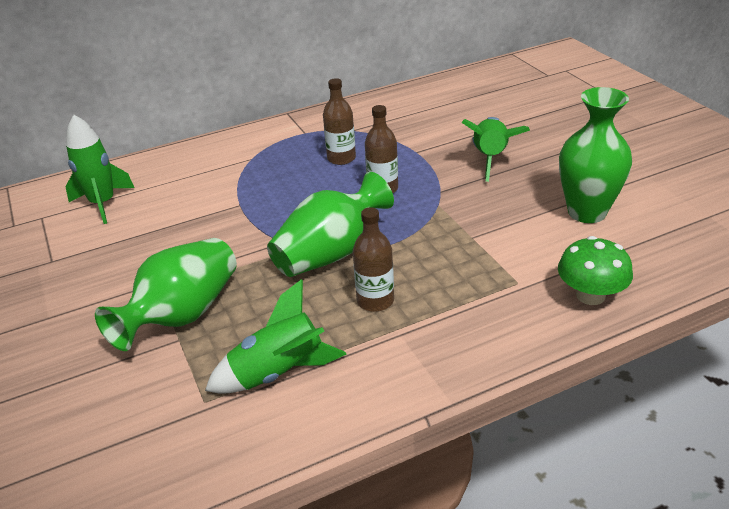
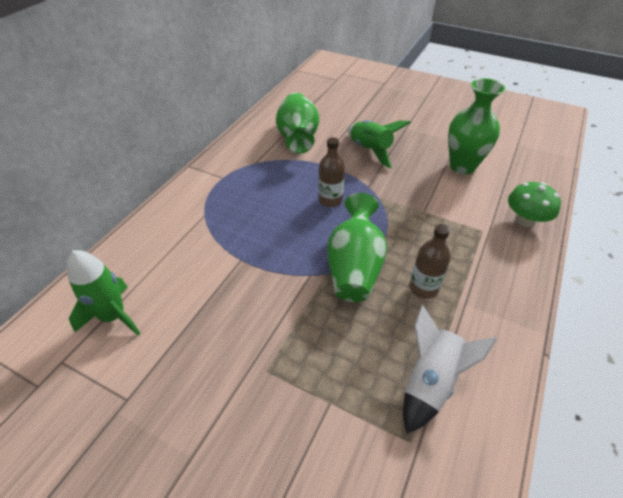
camera: 40 degrees left, 10 degrees up
(183, 315) = (308, 379): green vase -> green vase (297, 137)
(278, 372) = (430, 382): green rocket -> white rocket
(341, 158) = (274, 188): brown bottle -> none

